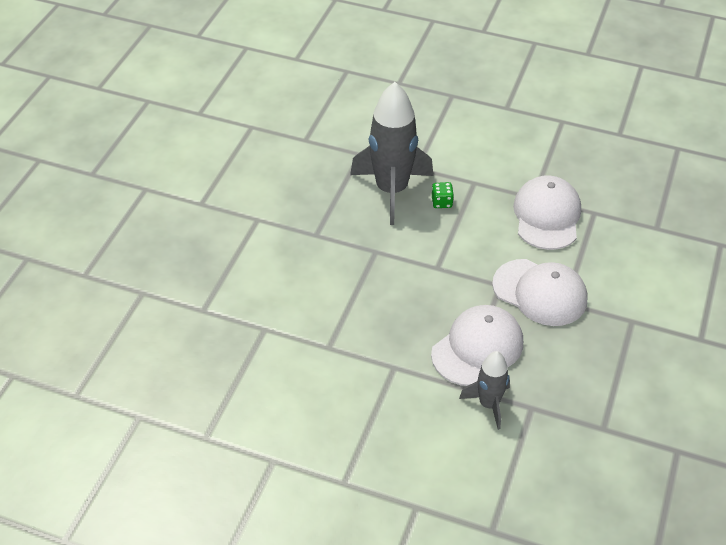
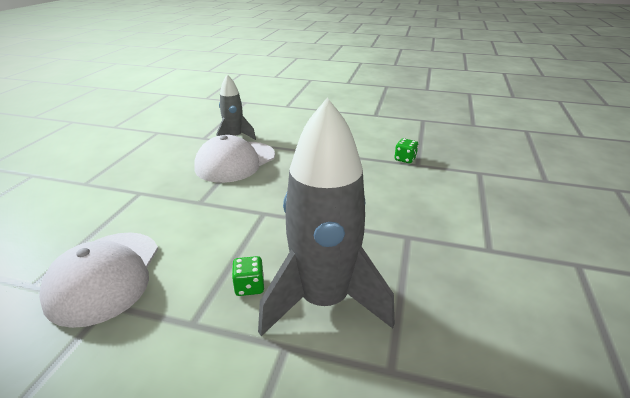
camera: 175 degrees right, 15 degrees down
(275, 339) = (405, 159): none -> green dice
(540, 292) = (161, 198): white cap -> none

